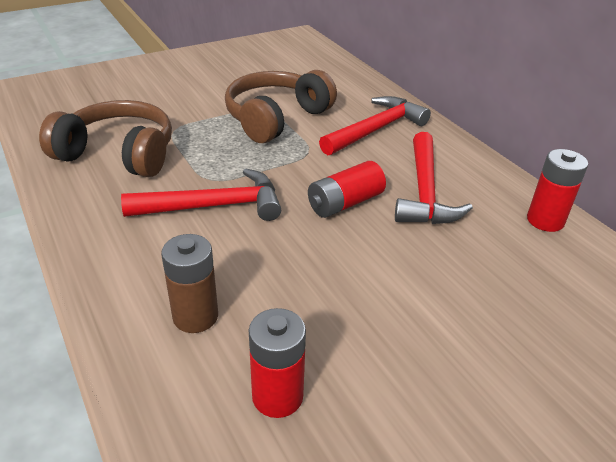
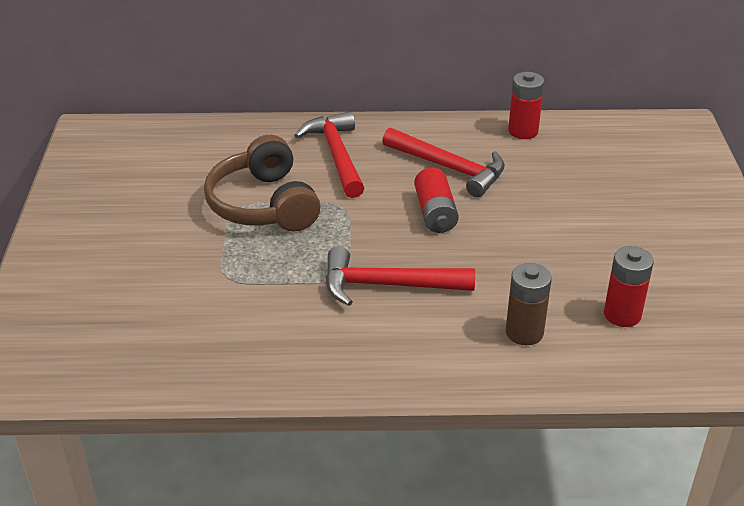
camera: 60 degrees left, 0 degrees up
(118, 154) = (245, 326): brown headphones -> none
(214, 206) = (387, 285): red hammer -> red hammer turned 105 degrees counterclockwise

